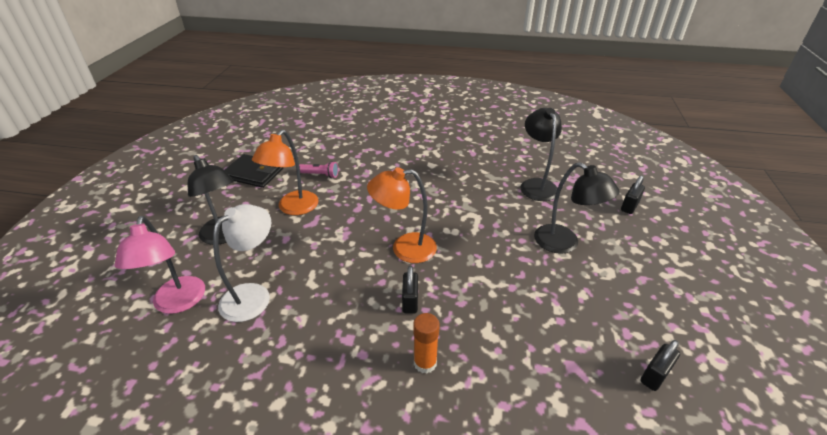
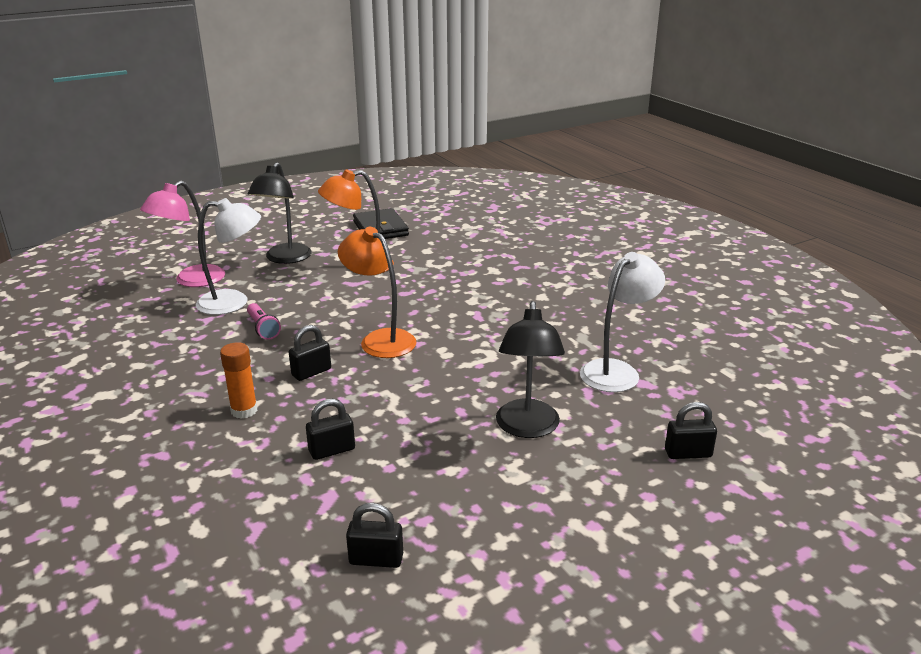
camera: 50 degrees right, 10 degrees down
(319, 175) = (426, 254): pink flashlight -> pink flashlight (263, 328)
(519, 338) = (332, 450): none -> black padlock
(536, 185) = (616, 371): black lamp -> white lamp

